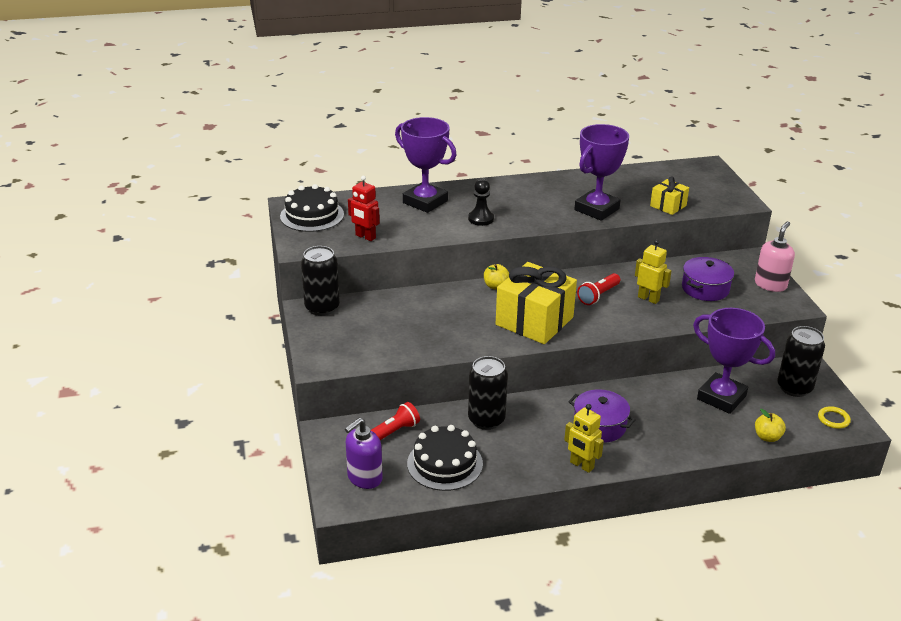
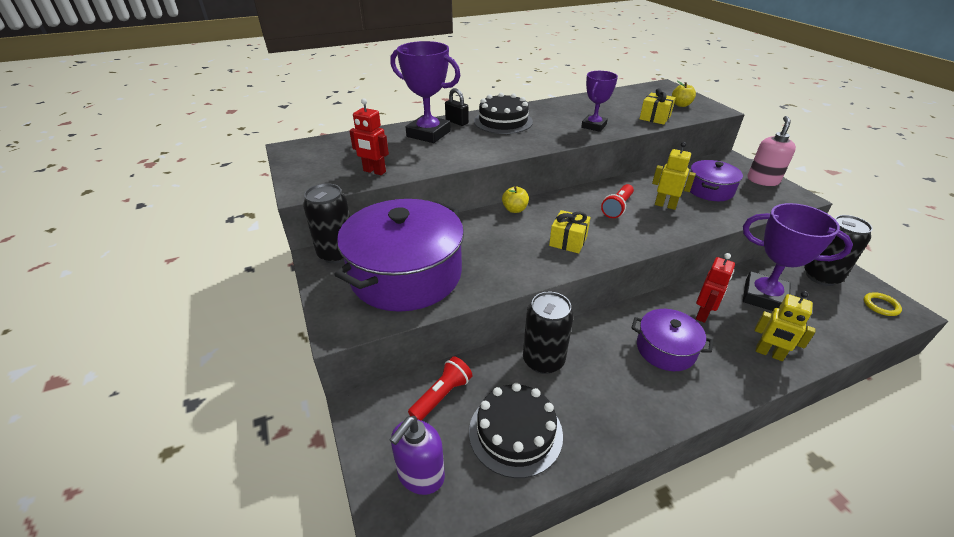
camera: 10 degrees left, 5 degrees up
(312, 215) = (313, 156): black cake -> black cake (503, 121)
(379, 332) = (406, 274): none -> purple pot
(457, 191) = (457, 122): none -> black padlock
(481, 219) = (488, 144): black pawn -> none
(534, 321) = (568, 241): yellow gift -> yellow gift, size x0.50
(581, 465) = (672, 407): yellow robot -> yellow robot (769, 353)
(596, 209) = (593, 126): purple trophy -> purple trophy, size x0.63
(651, 404) = (703, 314): none -> red robot
(767, 437) = (837, 336): yellow apple -> yellow apple (681, 105)

